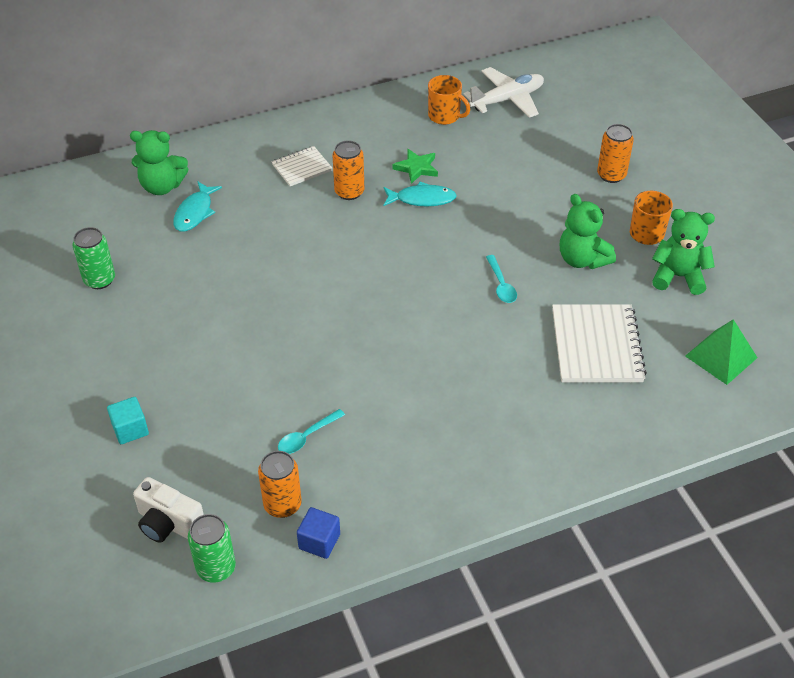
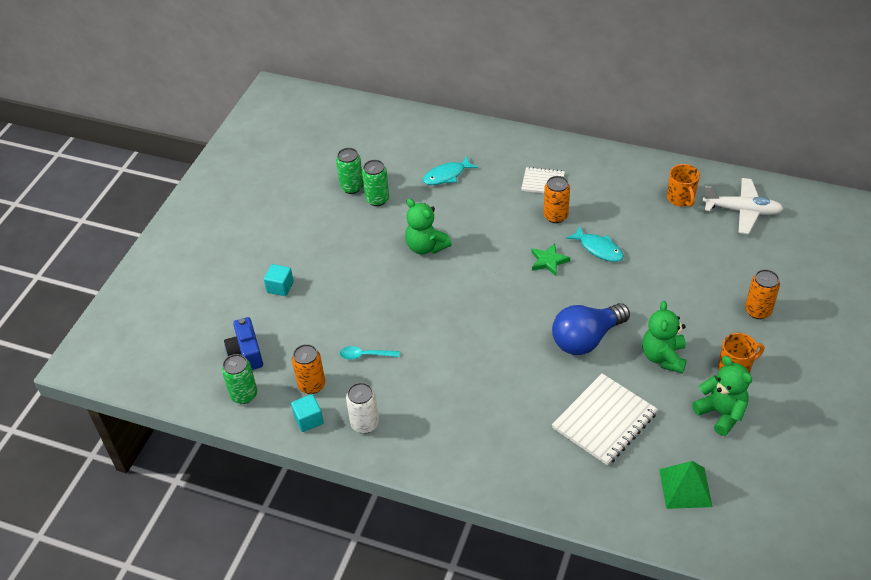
camera: 45 degrees right, 0 degrees up
(143, 276) = (377, 199): none -> green can
(162, 186) = (445, 147): green teddy bear -> green teddy bear (426, 247)
(169, 523) = (246, 353): white camera -> blue camera
(319, 541) = (308, 420): blue cube -> turquoise cube
(383, 503) = (365, 423): none -> white can
(416, 168) = (619, 225): green star -> green star (548, 261)
(501, 285) = (586, 339): turquoise spoon -> blue light bulb

